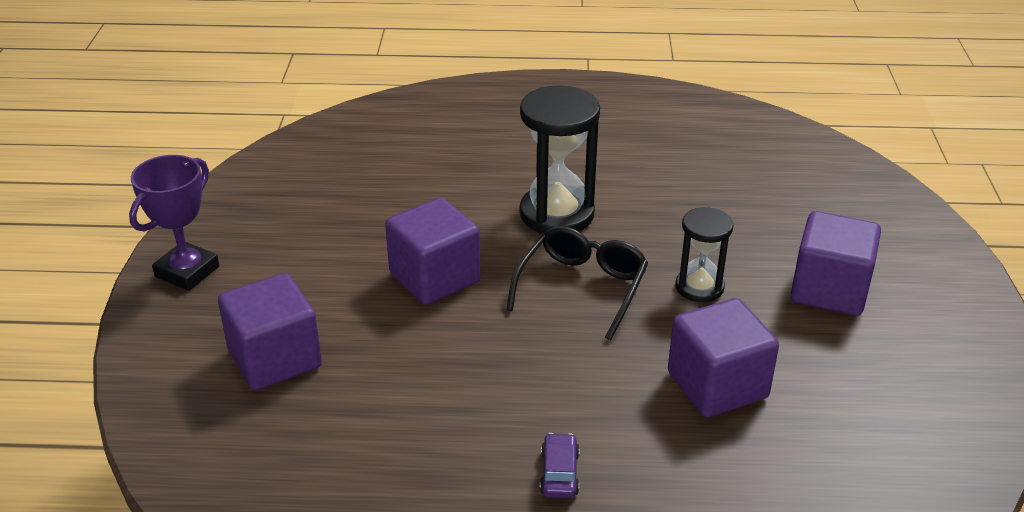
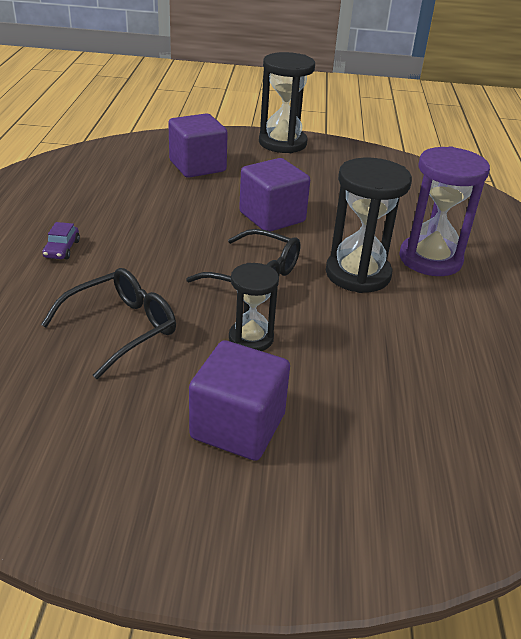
camera: 90 degrees right, 0 degrees up
(187, 271) = (282, 143): purple trophy -> black hourglass
(513, 165) = (430, 259): none -> purple hourglass
(559, 473) = (62, 249): purple car -> purple car turned 90 degrees clockwise
(717, 385) = (121, 328): purple cube -> black glasses

